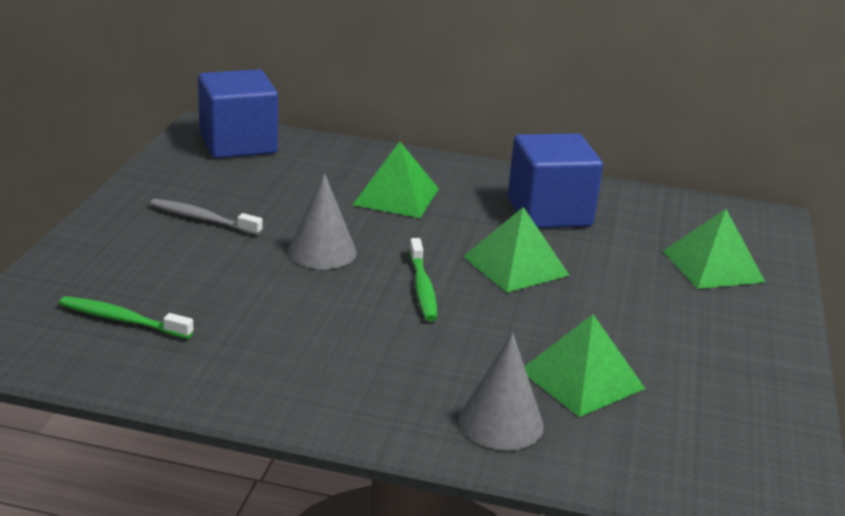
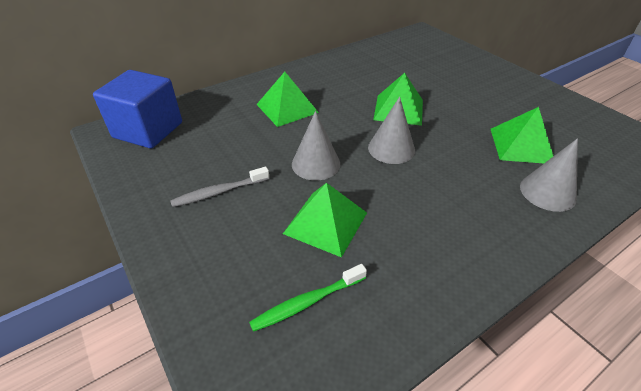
camera: 45 degrees left, 15 degrees up
(422, 287) = (391, 148): green toothbrush -> grey cone
(549, 212) = (358, 75): blue cube -> none
(713, 266) = (449, 62): green pyramid -> green pyramid (325, 222)

